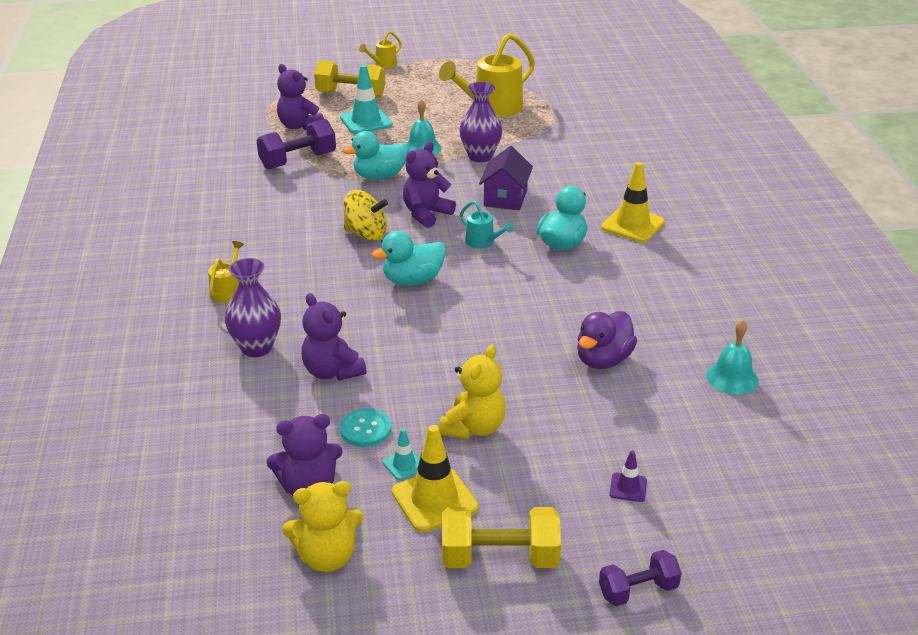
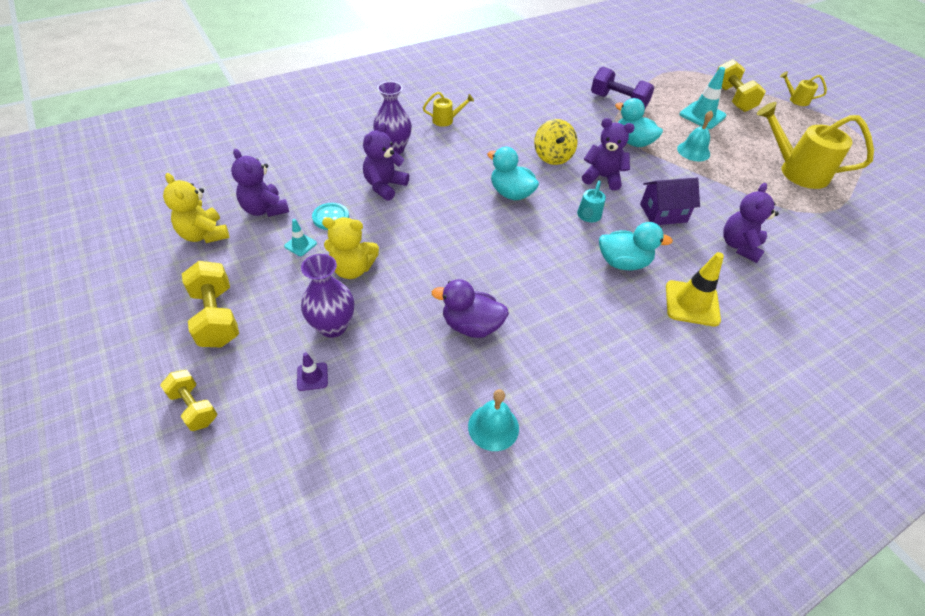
camera: 65 degrees right, 15 degrees up
(299, 126) = (664, 90): purple teddy bear -> purple teddy bear (739, 246)
(434, 500) = (269, 269): yellow traffic cone -> none
(480, 156) = (712, 184): purple vase -> purple vase (333, 326)
(638, 591) = (194, 407): purple dumbbell -> yellow dumbbell

